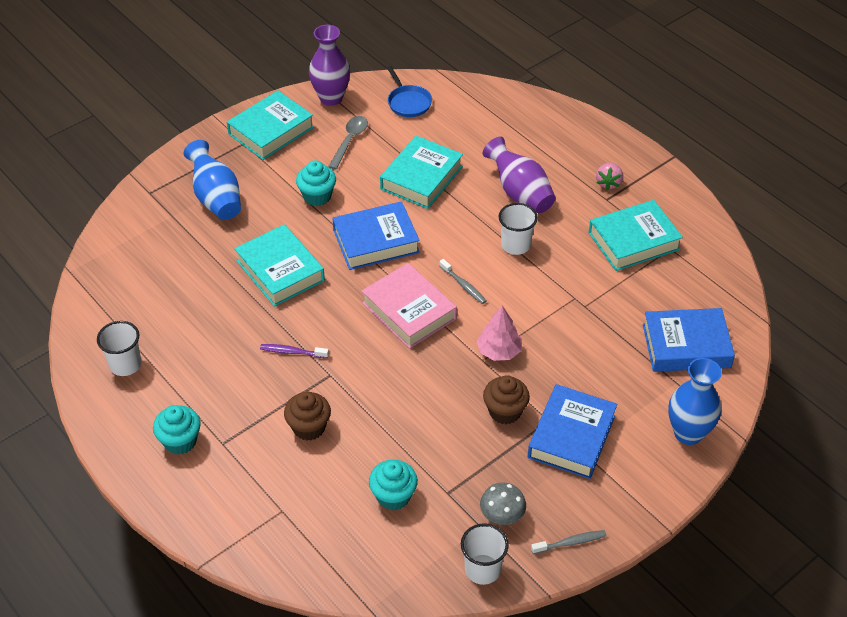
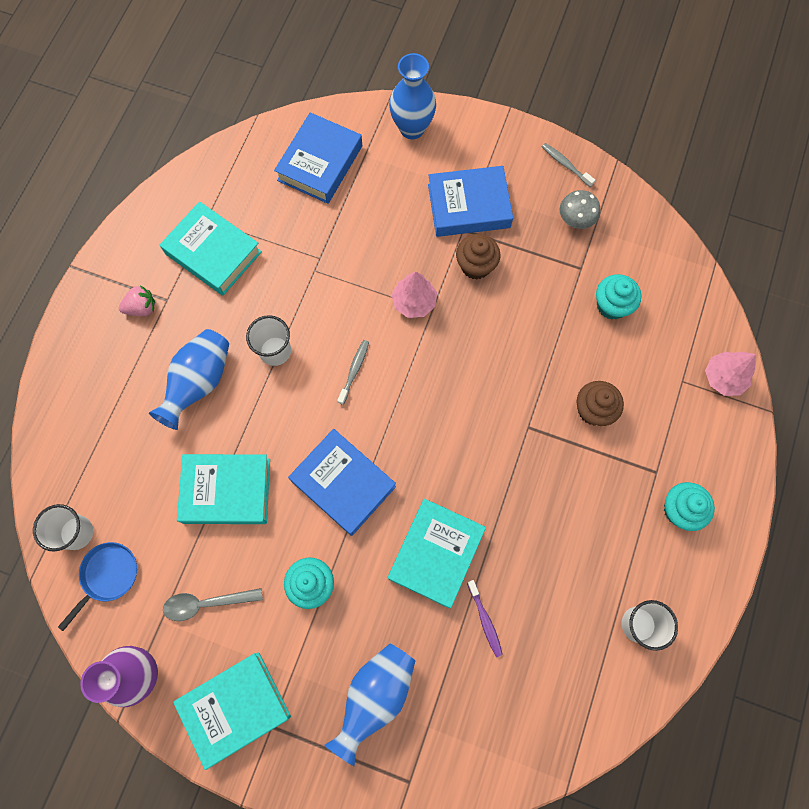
camera: 120 degrees left, 25 degrees up
(259, 546) = (723, 378): none -> pink tree
(271, 131) = (235, 708): turquoise book -> turquoise book turned 45 degrees counterclockwise
(292, 352) = (525, 476): purple toothbrush -> purple toothbrush (485, 620)
(409, 311) = (414, 401): pink book -> none
(482, 569) = (628, 211): white cup -> white cup (77, 532)
(519, 193) = (199, 382): purple vase -> blue vase
(686, 346) = (320, 163): blue book -> blue book turned 60 degrees clockwise

